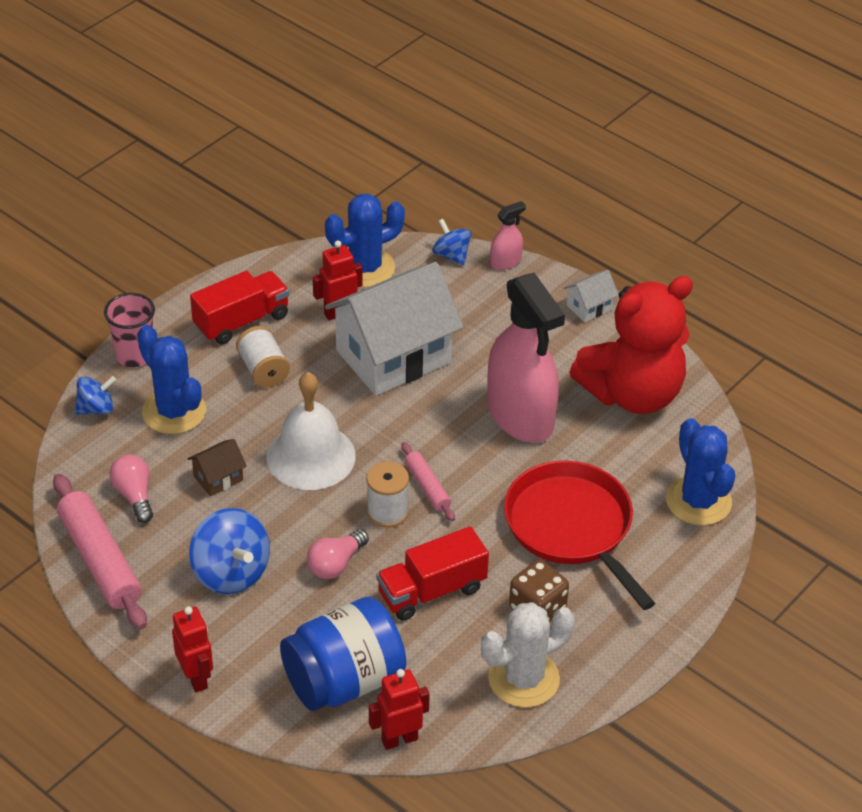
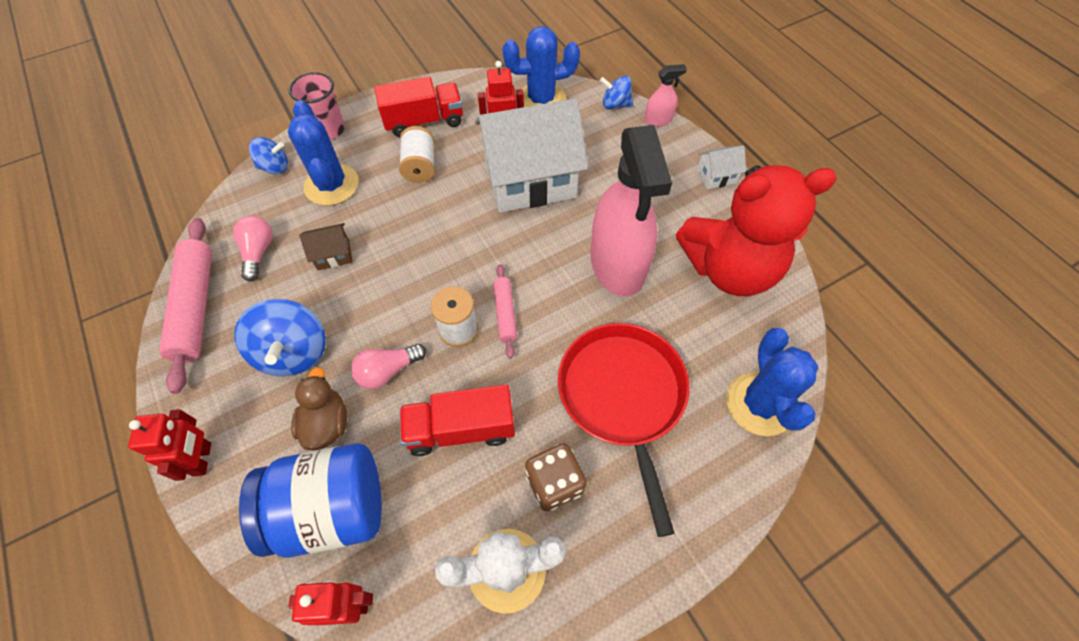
camera: 20 degrees right, 15 degrees up
(300, 620) = (327, 423): none -> brown duck
(311, 456) = (419, 255): white bell -> none
(451, 255) = (615, 105): blue spinning top -> blue spinning top turned 60 degrees counterclockwise

